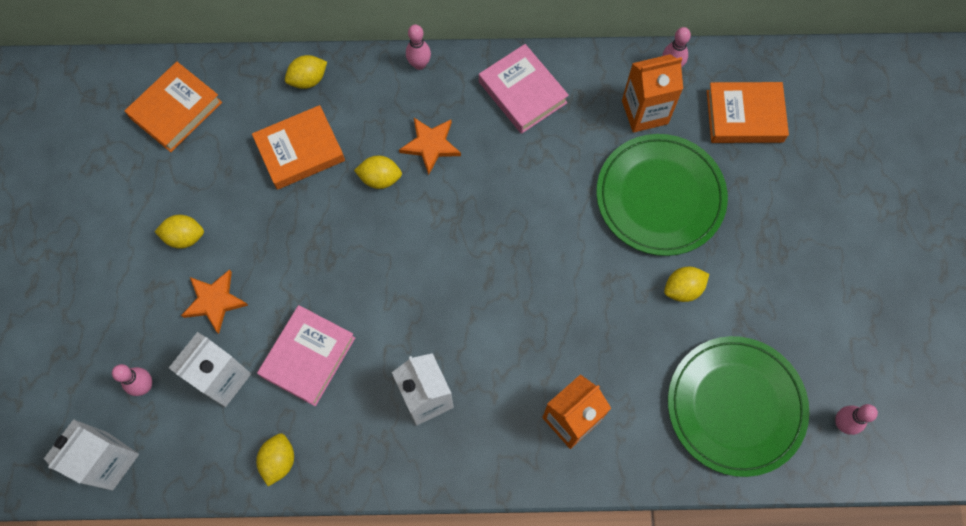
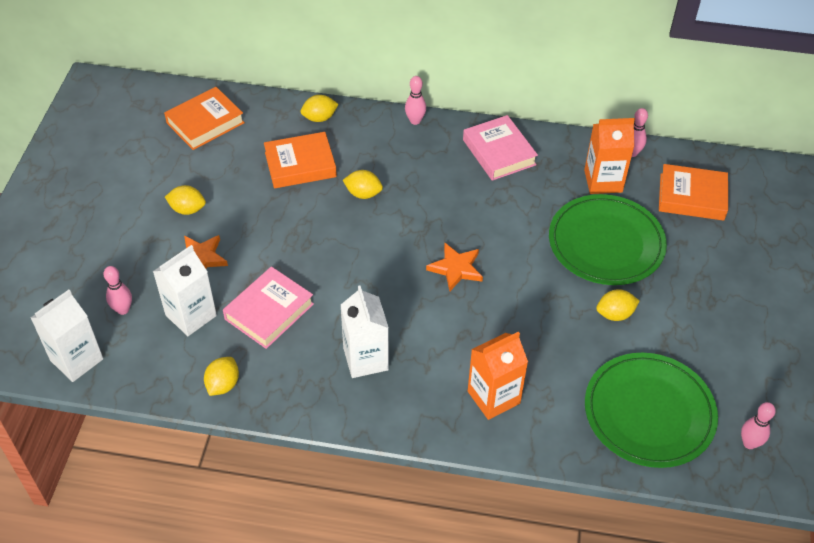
camera: 10 degrees right, 20 degrees down
(431, 145) = (412, 177): orange star -> orange star (456, 268)

